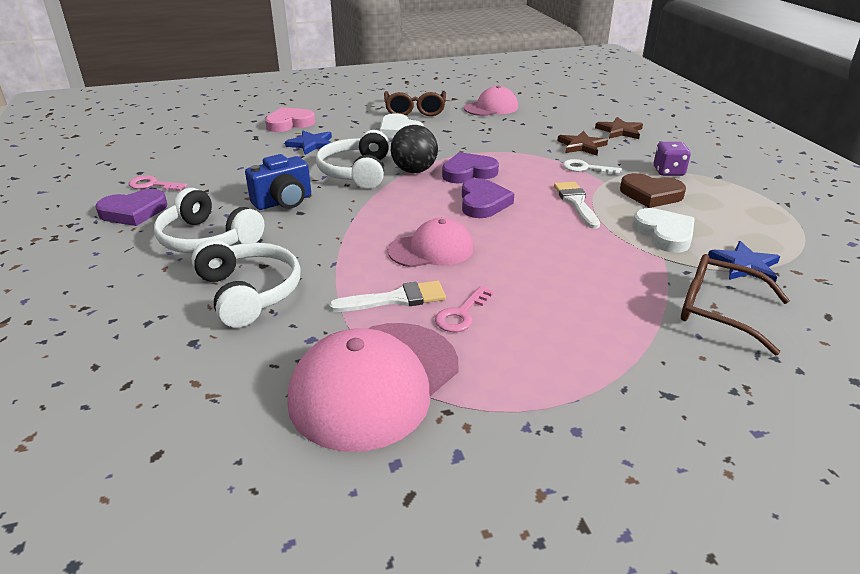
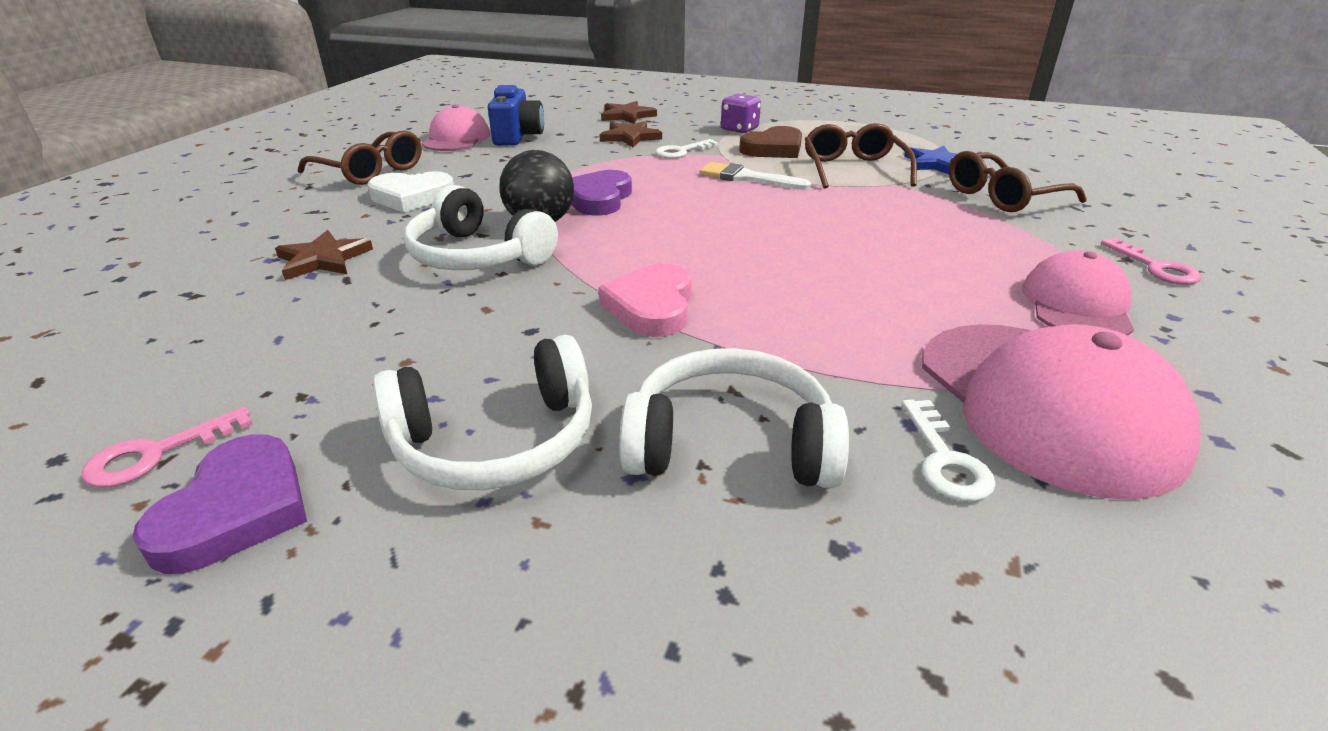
camera: 55 degrees left, 0 degrees up
(283, 202) = (475, 334): blue camera -> blue camera (517, 137)
(284, 357) = (945, 460): none -> white key
(289, 123) = (208, 254): pink heart -> pink heart (651, 307)
(311, 144) = (323, 259): blue star -> brown star
(395, 299) = (856, 331): white brush -> none
(431, 249) = (759, 275): pink cap -> pink cap (1077, 305)
(461, 314) = (924, 303): pink key -> pink key (1156, 267)
(483, 203) = (684, 215): purple heart -> none
(664, 234) = (853, 169): white heart -> brown glasses

